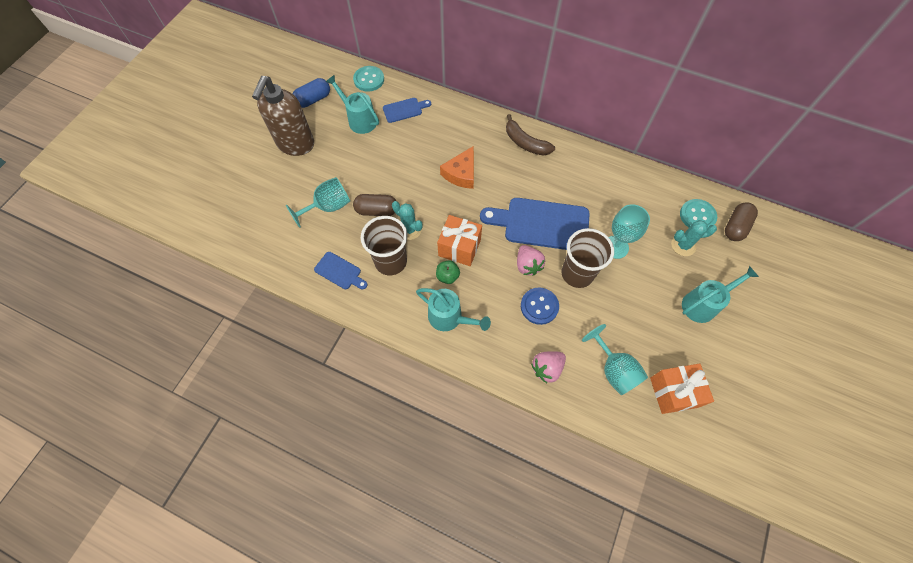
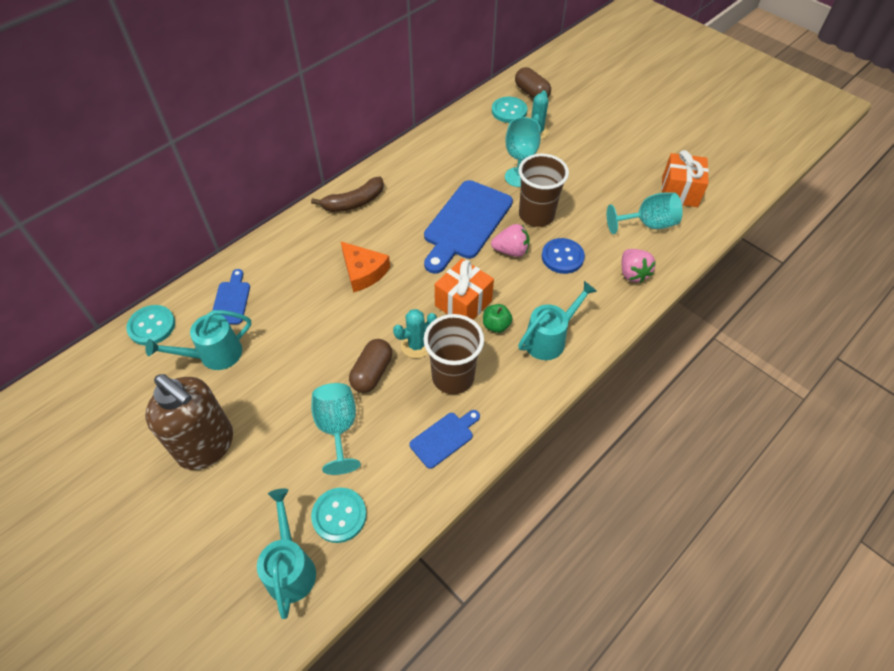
camera: 70 degrees left, 10 degrees down
(268, 231) = (339, 515): none -> turquoise button
(313, 100) = (139, 403): blue capsule -> none
(703, 304) = (600, 141): turquoise watering can -> turquoise watering can (290, 567)

